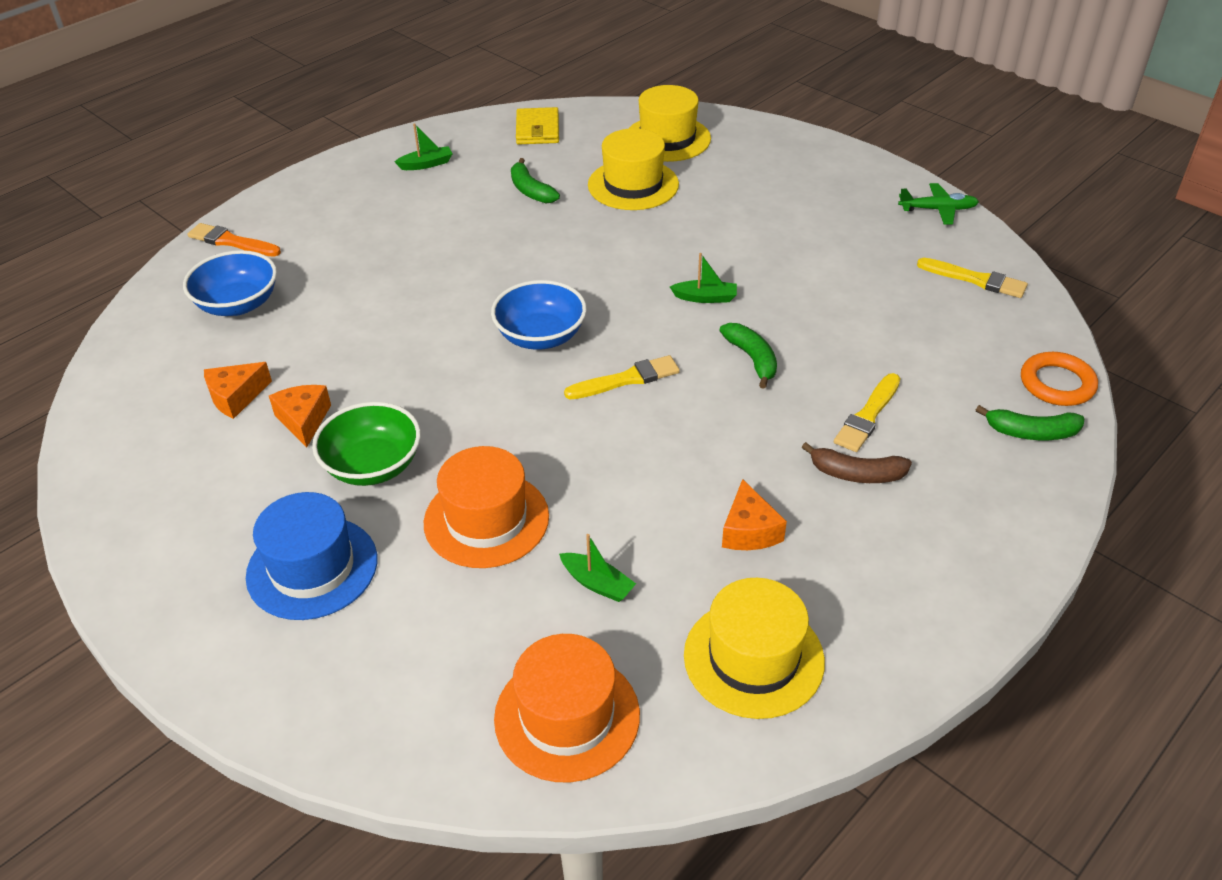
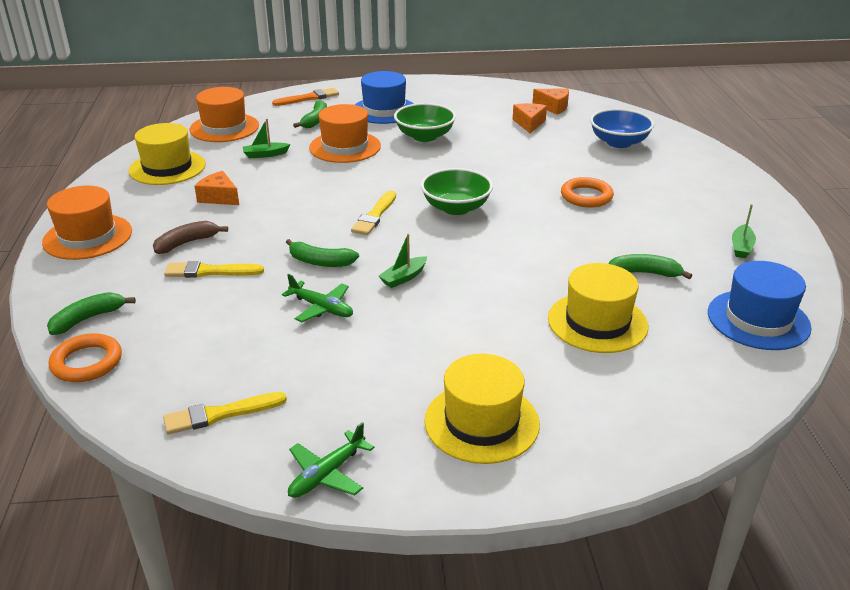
camera: 130 degrees right, 10 degrees down
(231, 242) = (698, 156): orange brush -> orange brush (308, 98)
(304, 420) = (485, 132): orange cheese -> orange cheese (553, 107)
(415, 270) = (586, 196): none -> orange ring
(428, 620) = (315, 120): none -> green banana
(537, 130) = (758, 320): yellow wallet -> blue hat
(540, 336) = (456, 208): blue bowl -> green bowl
(667, 139) = (664, 383): yellow hat -> yellow hat (481, 422)
(809, 313) = (321, 308): none -> green plane
(867, 416) = (210, 271): yellow brush -> yellow brush turned 75 degrees counterclockwise
(965, 567) = (87, 237): none -> orange hat

